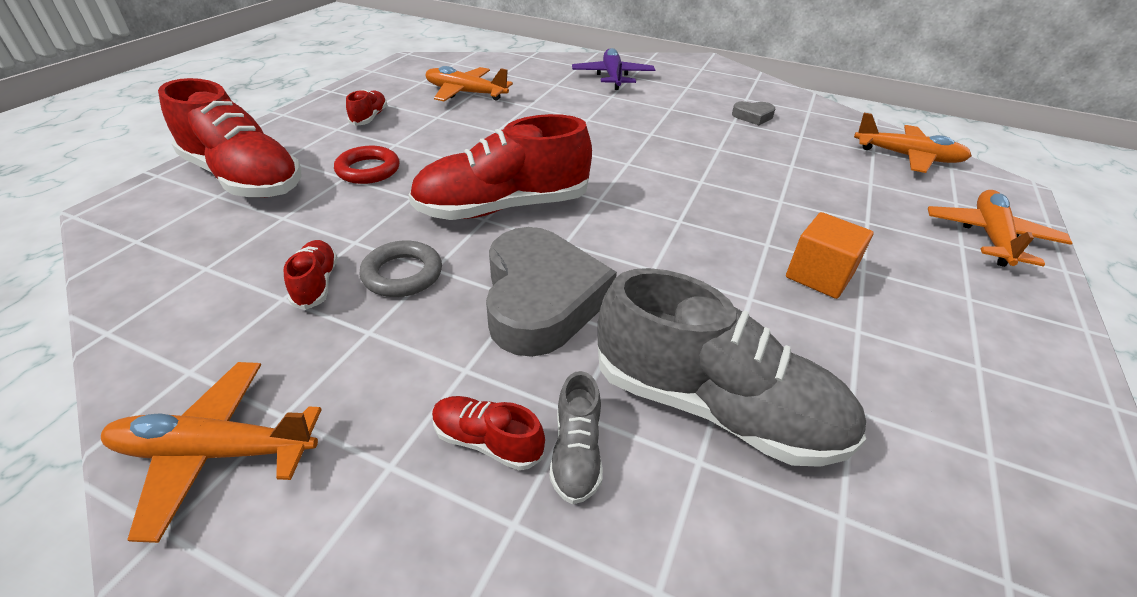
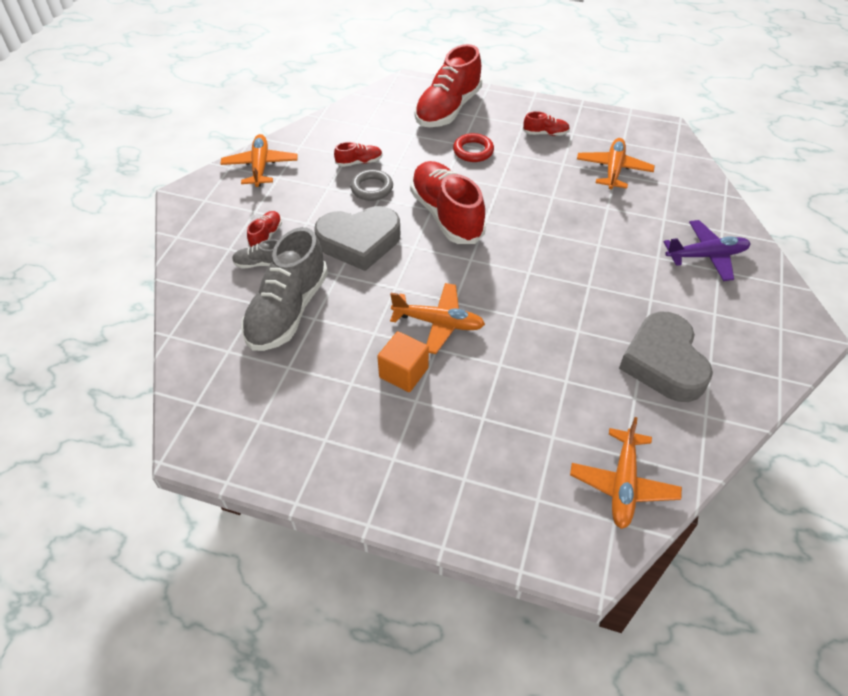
camera: 85 degrees right, 10 degrees up
(753, 116) = (663, 362): grey heart -> grey heart, size x2.28
(990, 237) = (482, 506): orange plane -> orange plane (438, 323)

